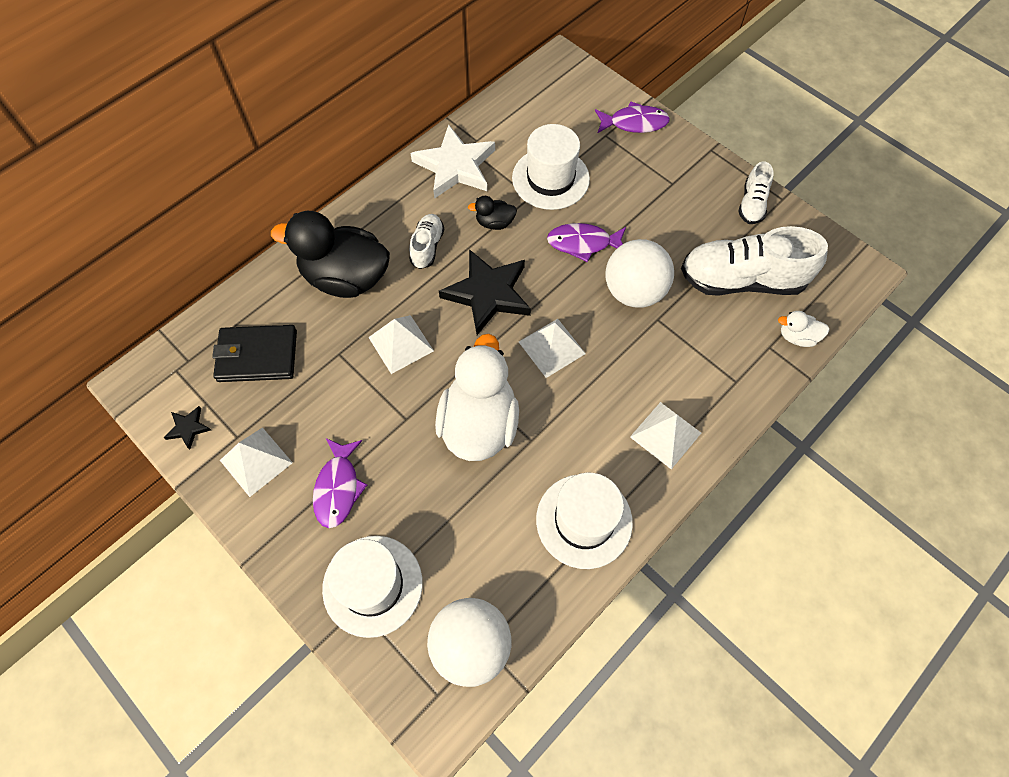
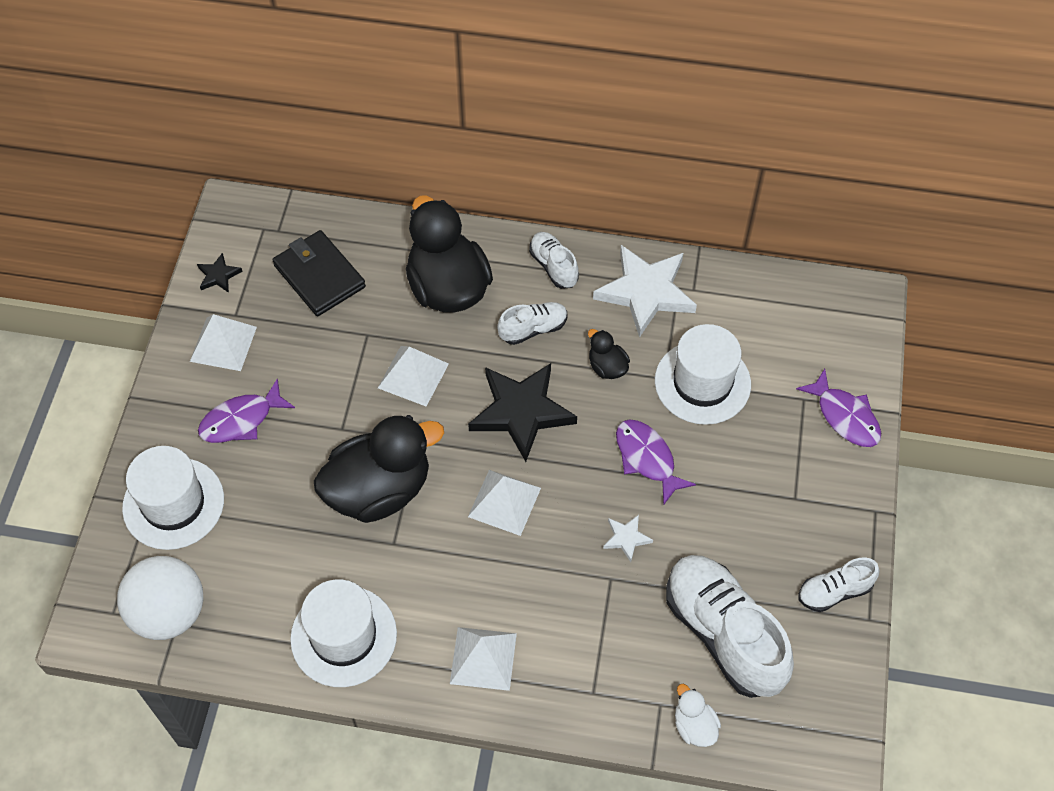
camera: 55 degrees right, 5 degrees down
(387, 204) = (553, 266): none -> white shoe
(479, 423) = (379, 490): white duck -> black duck
(634, 291) = (626, 538): white ball -> white star

